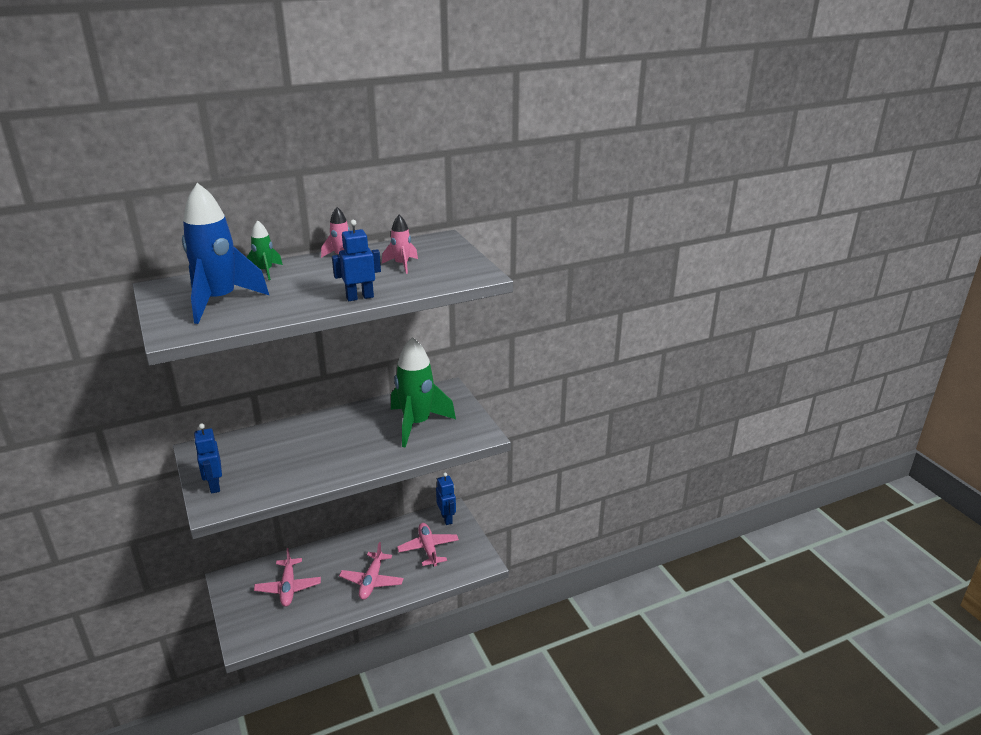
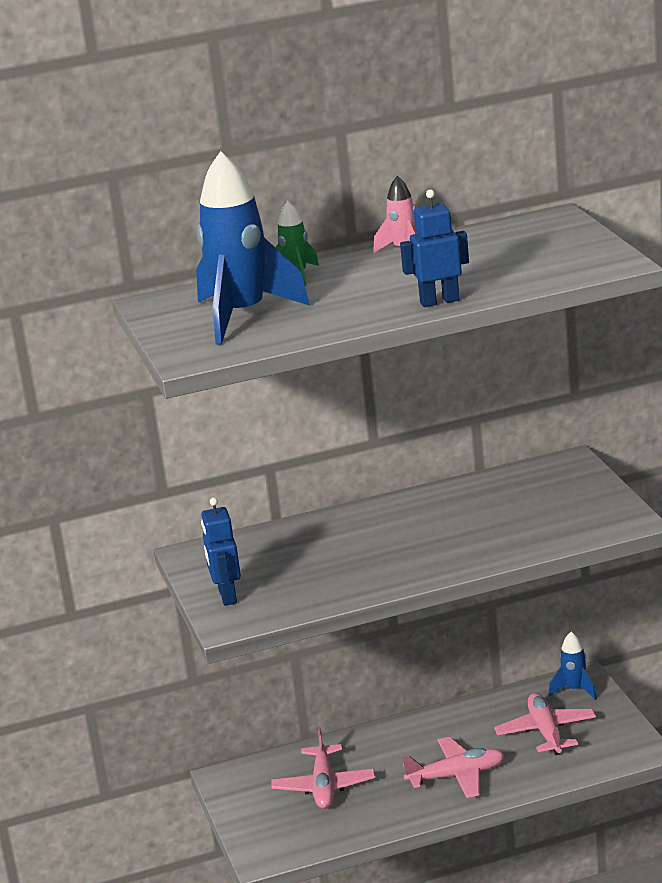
camera: 10 degrees right, 5 degrees down
(372, 581) = (456, 776): pink plane -> pink plane turned 120 degrees counterclockwise
(402, 265) = (495, 256): pink rocket -> none
(417, 424) = (523, 510): green rocket -> none
(447, 518) = (574, 690): blue robot -> blue rocket

